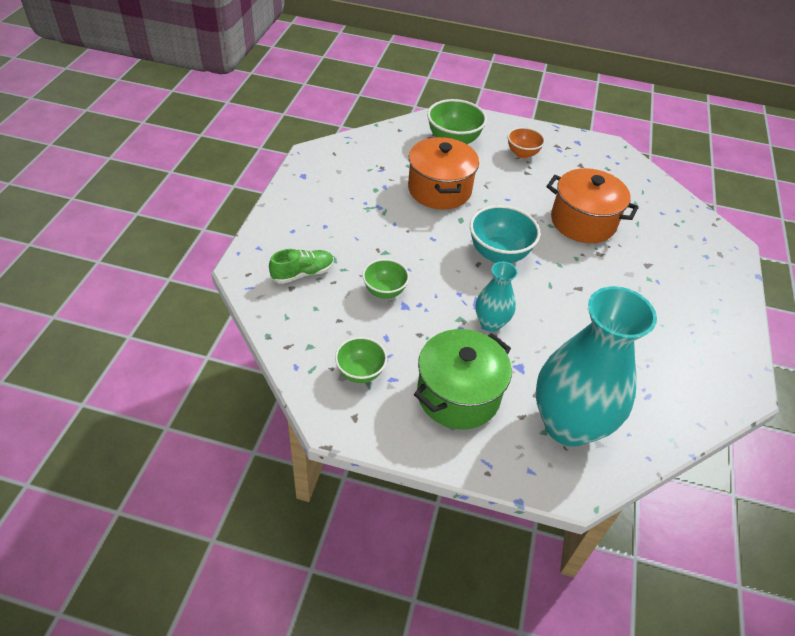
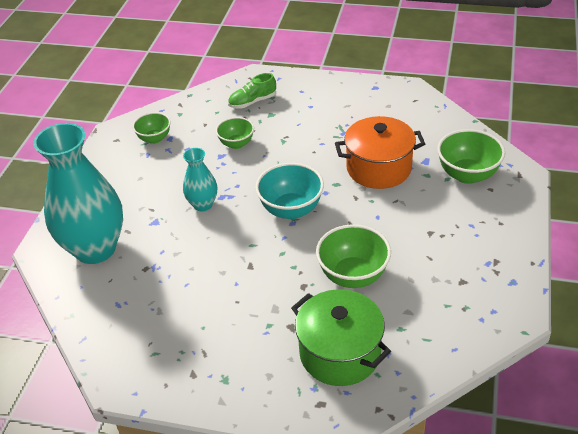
camera: 95 degrees right, 5 degrees down
(302, 273) = (252, 102): green shoe -> green shoe turned 90 degrees clockwise
(458, 395) = (130, 187): green pot -> green pot (340, 353)
(522, 154) = (465, 229): orange bowl -> none
(583, 222) = (353, 276): orange pot -> green bowl

